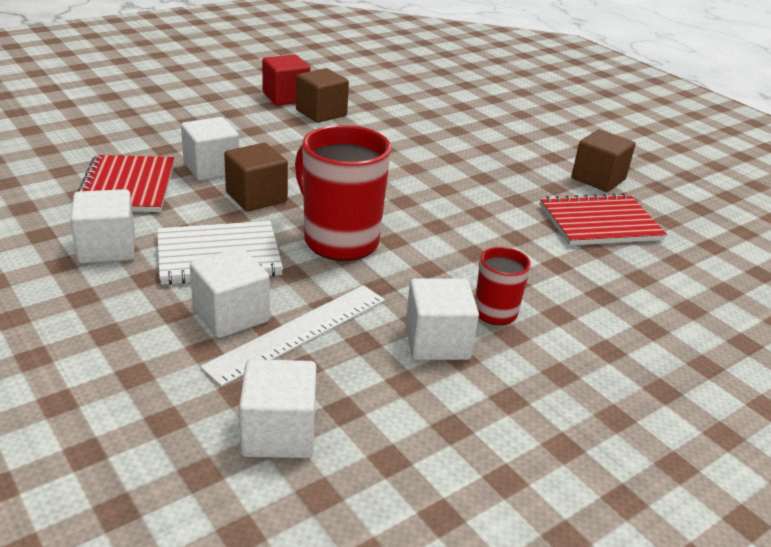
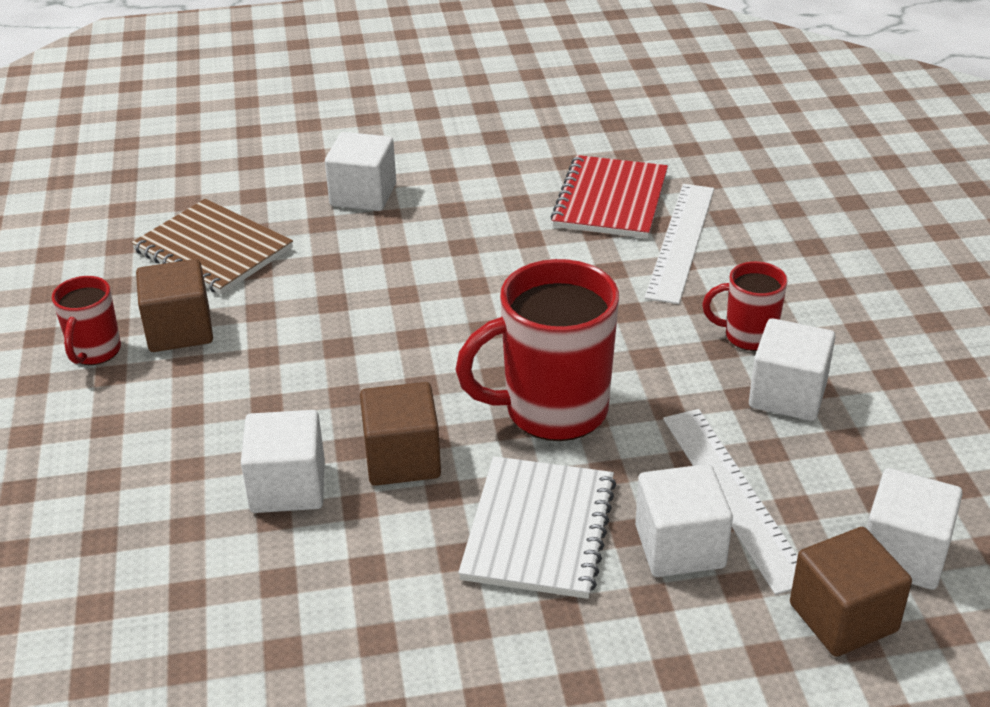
camera: 60 degrees left, 5 degrees up
(107, 248) = (467, 642): white cube -> white cube (363, 195)
(127, 186) = (291, 592): red notebook -> none
(285, 97) = (95, 352): red cube -> red mug
(399, 106) = (213, 250): none -> brown notebook
(583, 261) = (681, 241): none -> white ruler
(598, 179) = (516, 163): brown cube -> brown cube (843, 617)

